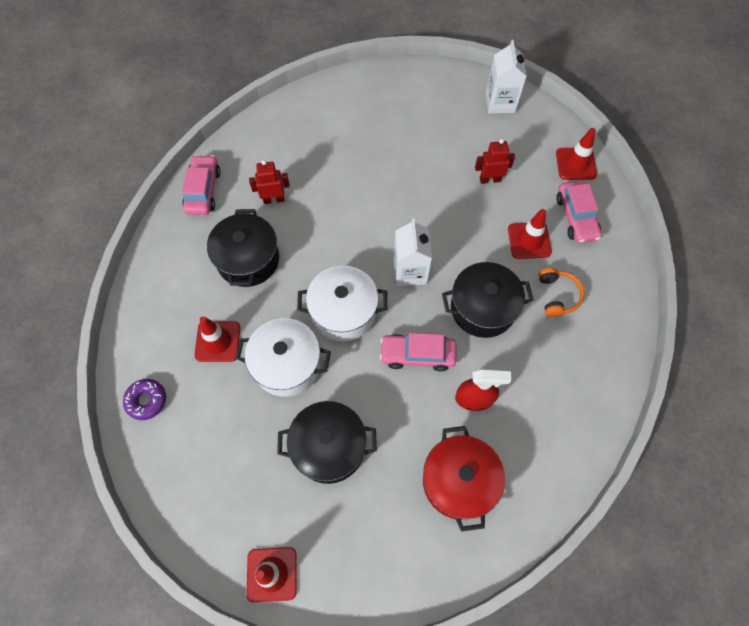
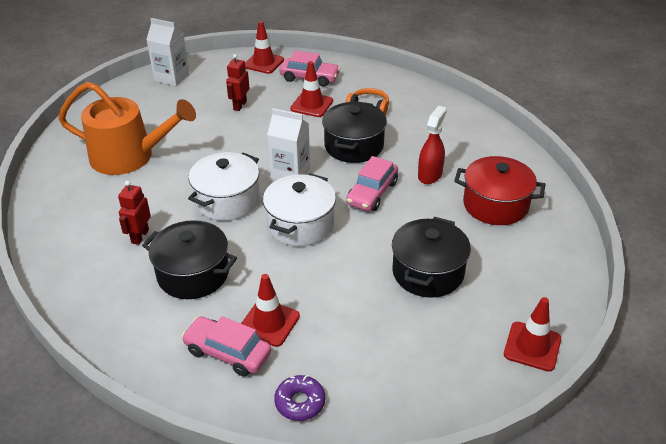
camera: 65 degrees left, 25 degrees down
(203, 191) = (78, 287): pink car -> pink car (227, 353)
(287, 364) = (329, 277): white pot -> white pot (227, 200)
(367, 136) = (129, 156): none -> orange watering can

